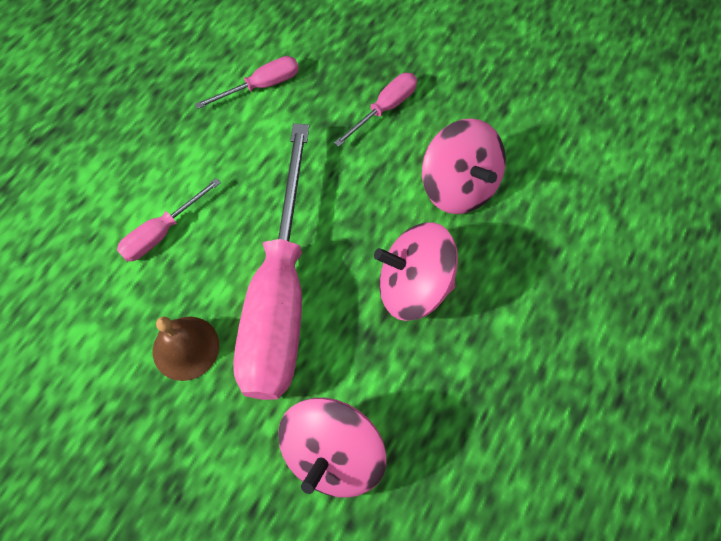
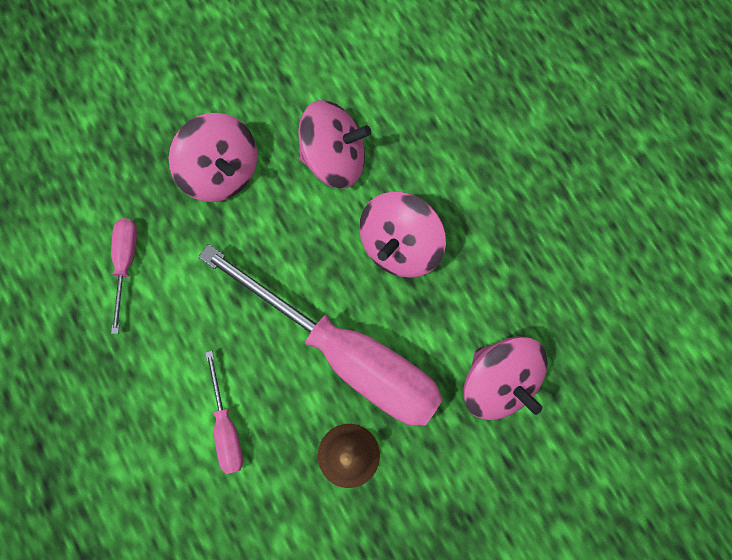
camera: 60 degrees left, 10 degrees up
(385, 109) = (222, 172): pink screwdriver -> pink spinning top

